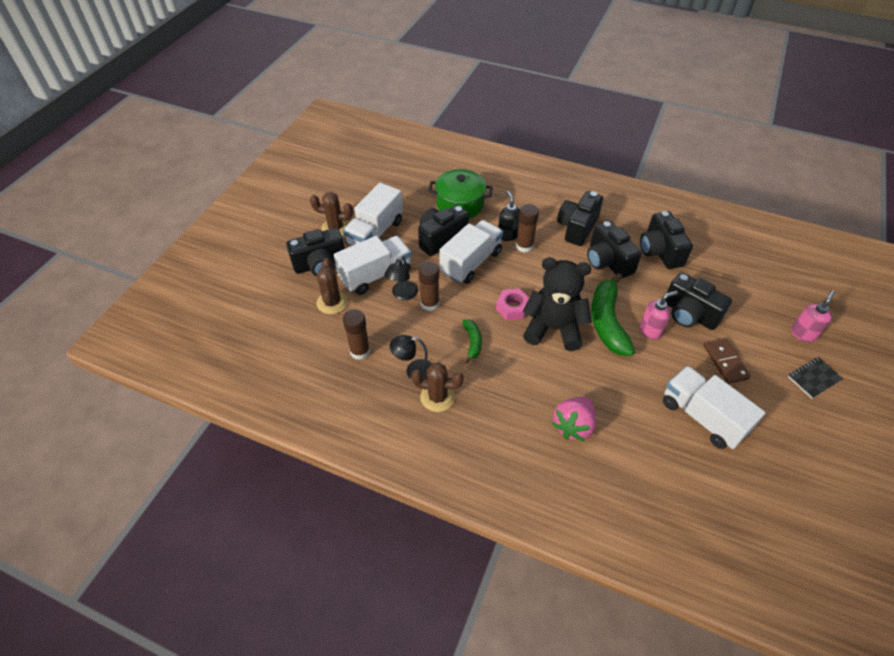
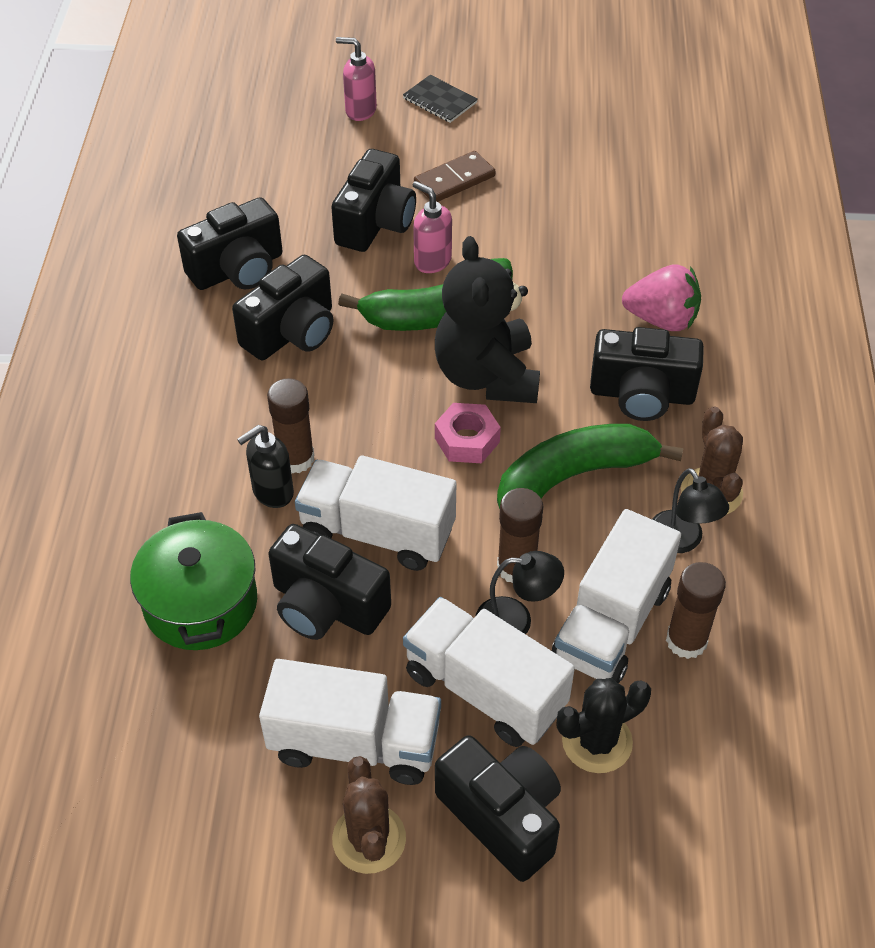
camera: 110 degrees left, 0 degrees up
(332, 302) = (597, 742): brown cactus -> black cactus
(472, 342) = (574, 476): green banana -> green banana, size x2.00
(577, 227) = (211, 390): black camera -> black camera (642, 394)
(702, 417) = (566, 195): white truck -> white truck (611, 623)

